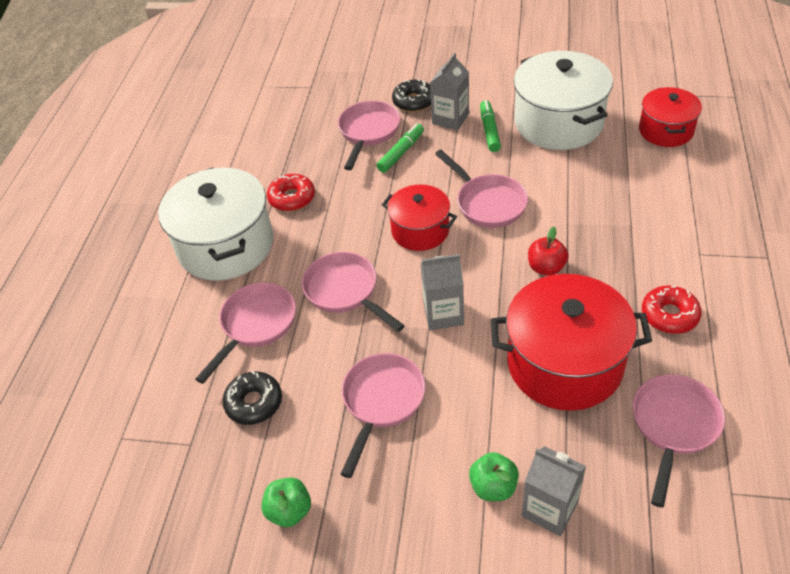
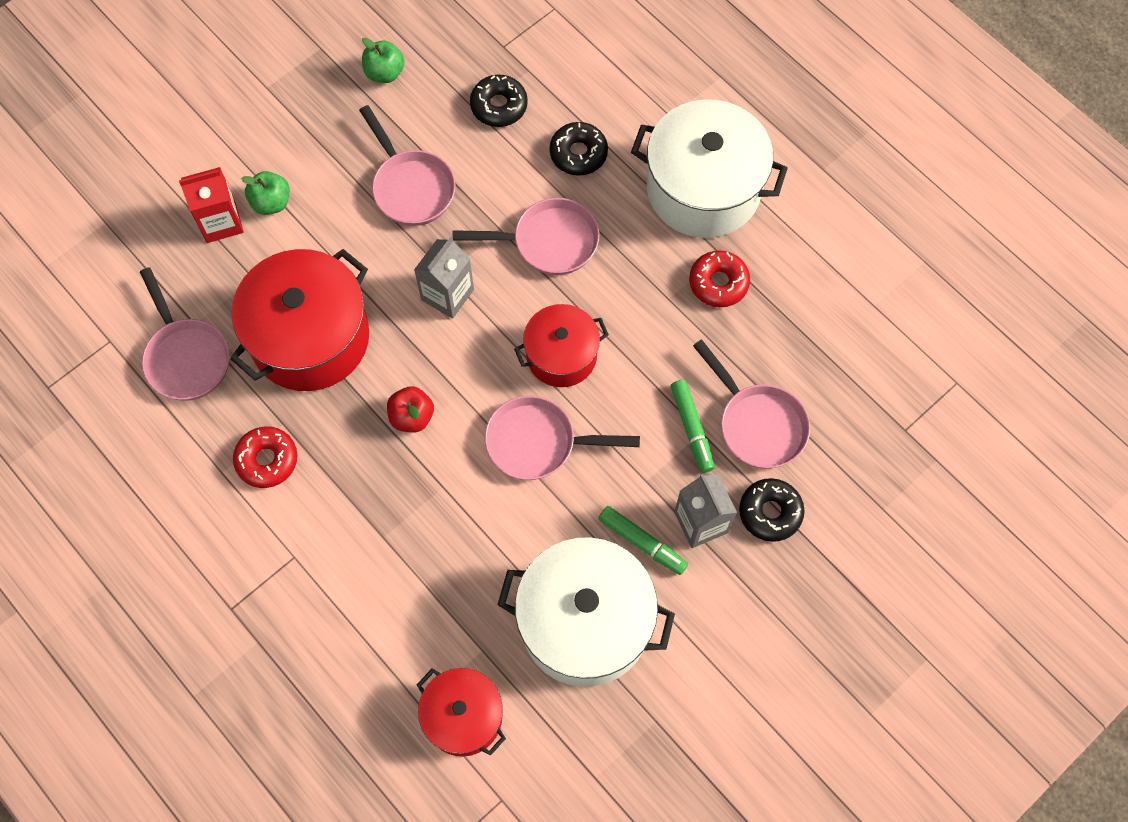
camera: 125 degrees right, 20 degrees up
(255, 325) = (578, 153): pink pan -> black donut
(550, 509) = (221, 222): grey carton -> red carton

